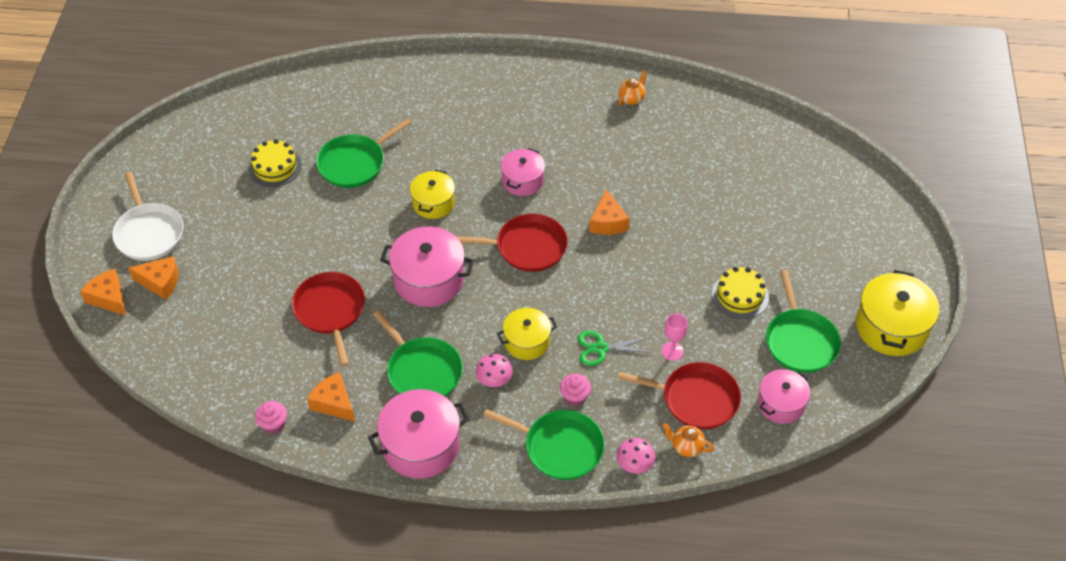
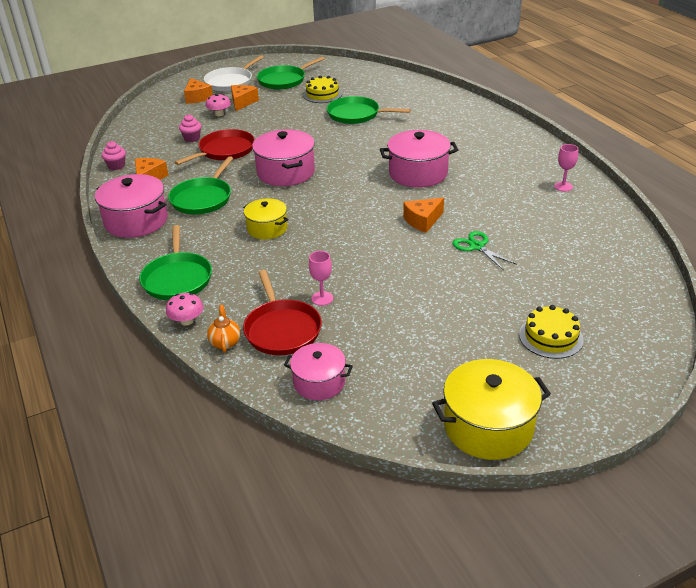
camera: 60 degrees right, 15 degrees down
(108, 298) = (172, 89): orange cheese -> orange cheese (242, 102)
(433, 203) = (355, 150): yellow pot -> none
(494, 379) = (219, 228): pink mushroom -> pink mushroom (219, 114)
(523, 181) = (418, 173): pink pot -> pink pot, size x1.59
(527, 247) = (357, 197): red pan -> none
(575, 397) = (232, 268): pink cupcake -> pink cupcake (192, 138)
(601, 348) = (292, 262): green scissors -> green scissors (477, 246)
(631, 99) = (563, 186): orange teapot -> pink goblet
(740, 295) = (421, 313): yellow cake -> yellow cake (551, 337)
(800, 341) = (406, 368): green pan -> green pan (284, 80)

